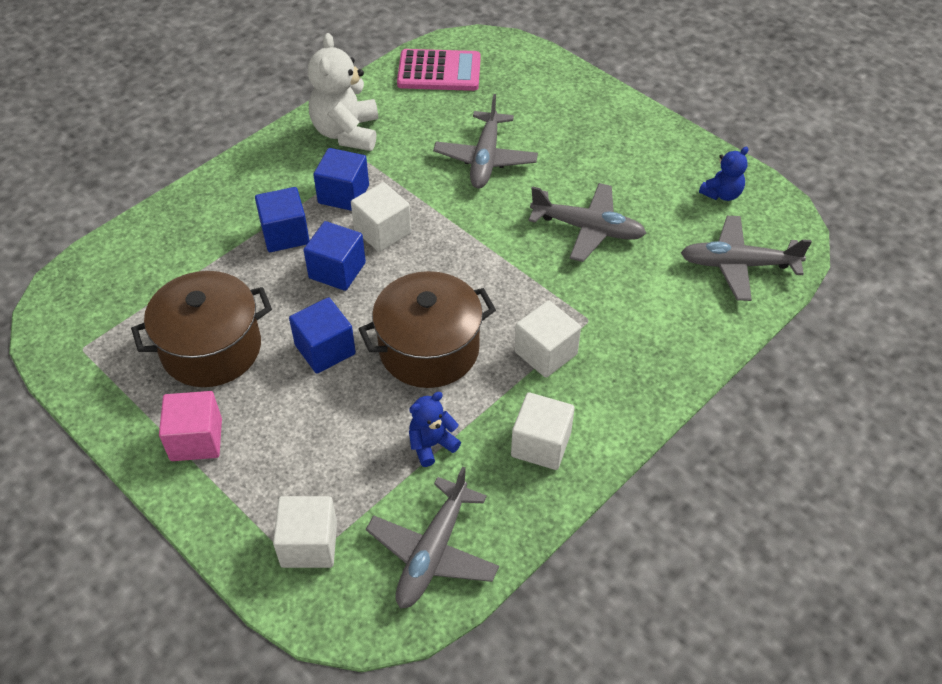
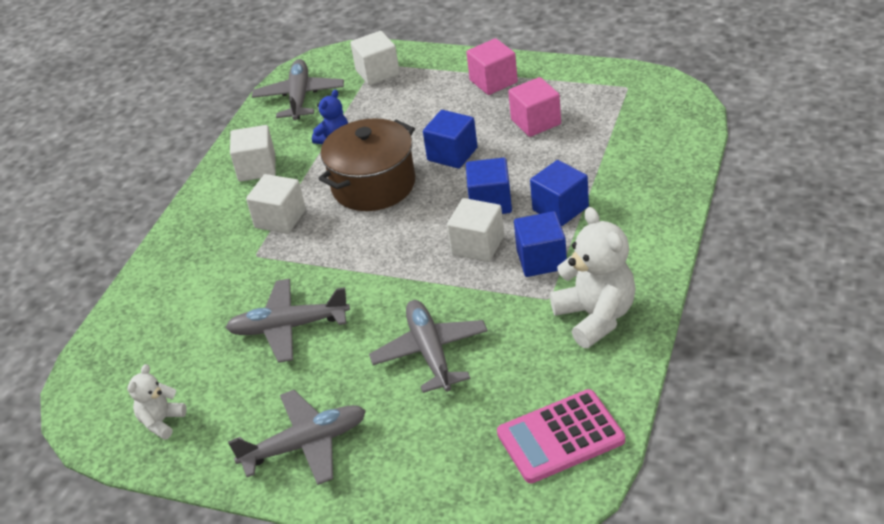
camera: 160 degrees right, 10 degrees down
(211, 348) = (536, 122): brown pot -> pink cube
(722, 194) = (161, 421): blue teddy bear -> white teddy bear
(738, 265) = (132, 354): grey plane -> grey plane (305, 445)

